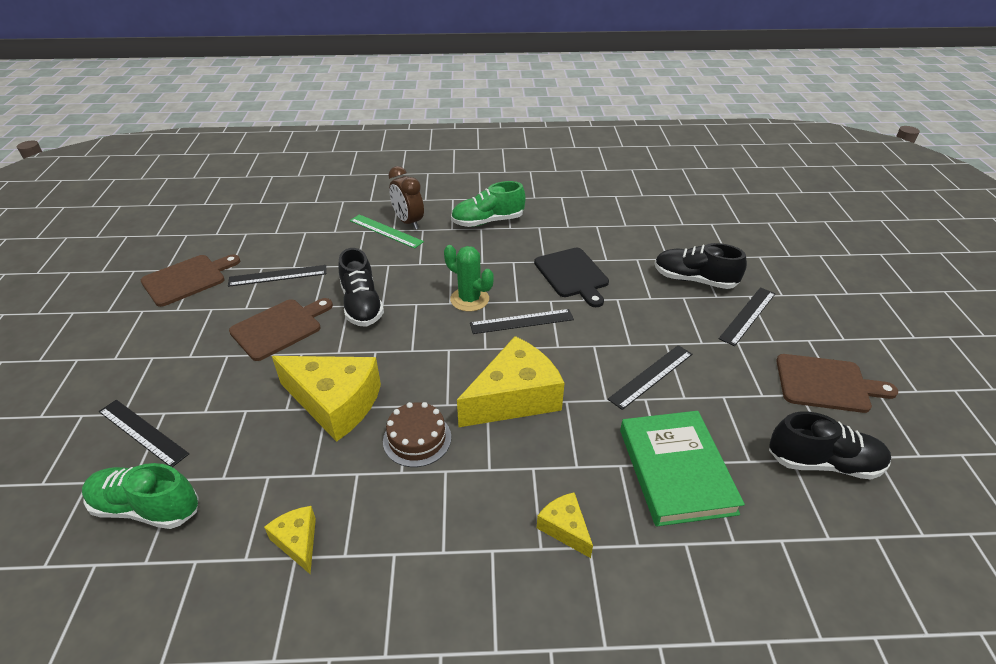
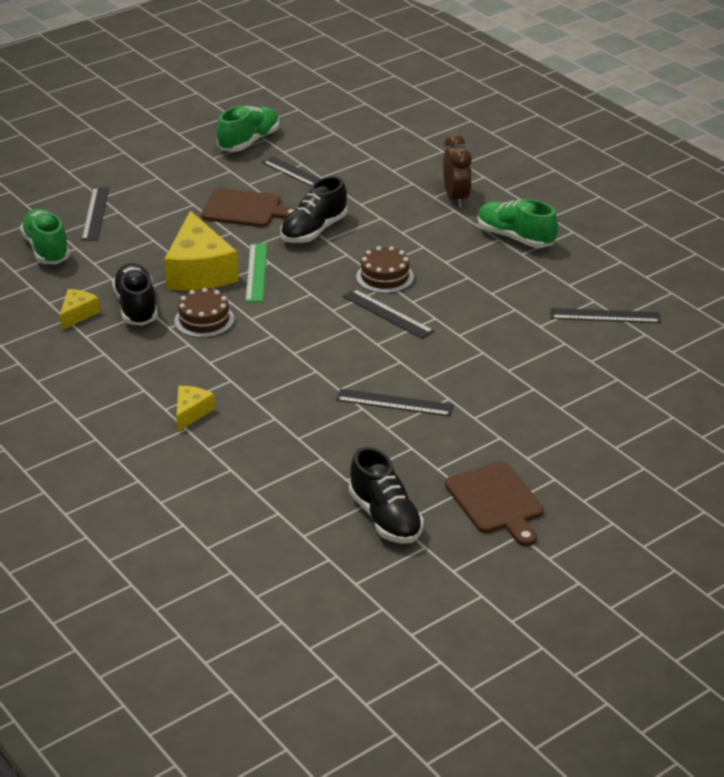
camera: 55 degrees right, 5 degrees down
(187, 279) = (249, 142): brown cutting board -> green shoe
(385, 231) = (426, 194): green ruler -> green ruler (256, 272)
(408, 222) = (456, 198): brown clock -> brown clock turned 150 degrees clockwise
(469, 299) = (385, 277): green cactus -> brown cake
(514, 397) = (292, 345): yellow cheese -> none
(572, 275) = (489, 315): black cutting board -> none
(676, 470) = (297, 446): green book -> none
(694, 280) = (572, 387): black shoe -> black shoe (136, 307)
(748, 315) = (550, 433): black ruler -> black ruler (605, 316)

